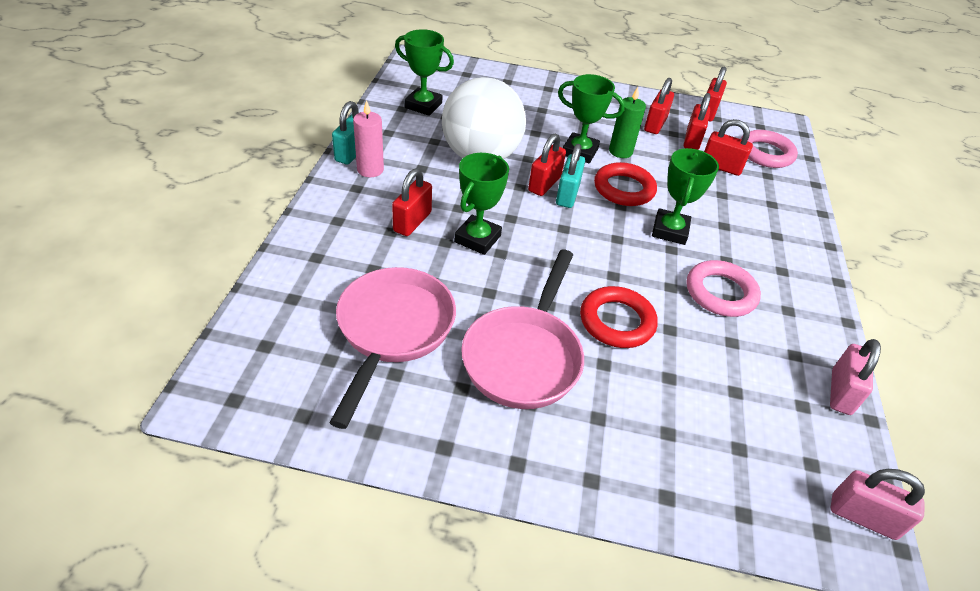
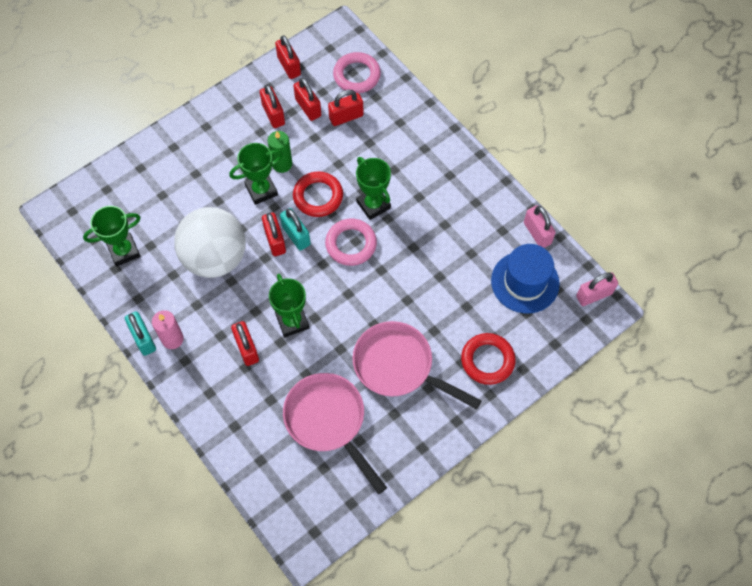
camera: 45 degrees left, 20 degrees up
(524, 356) = (398, 366): pink pan -> pink pan turned 150 degrees clockwise
(617, 321) = (413, 299): red ring -> red ring (487, 360)
(720, 293) = (438, 225): pink ring -> pink ring (351, 244)
(772, 419) = (525, 282): none -> blue hat

